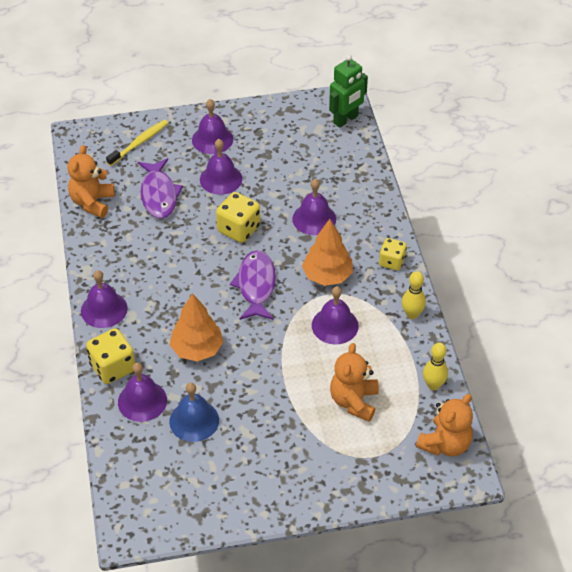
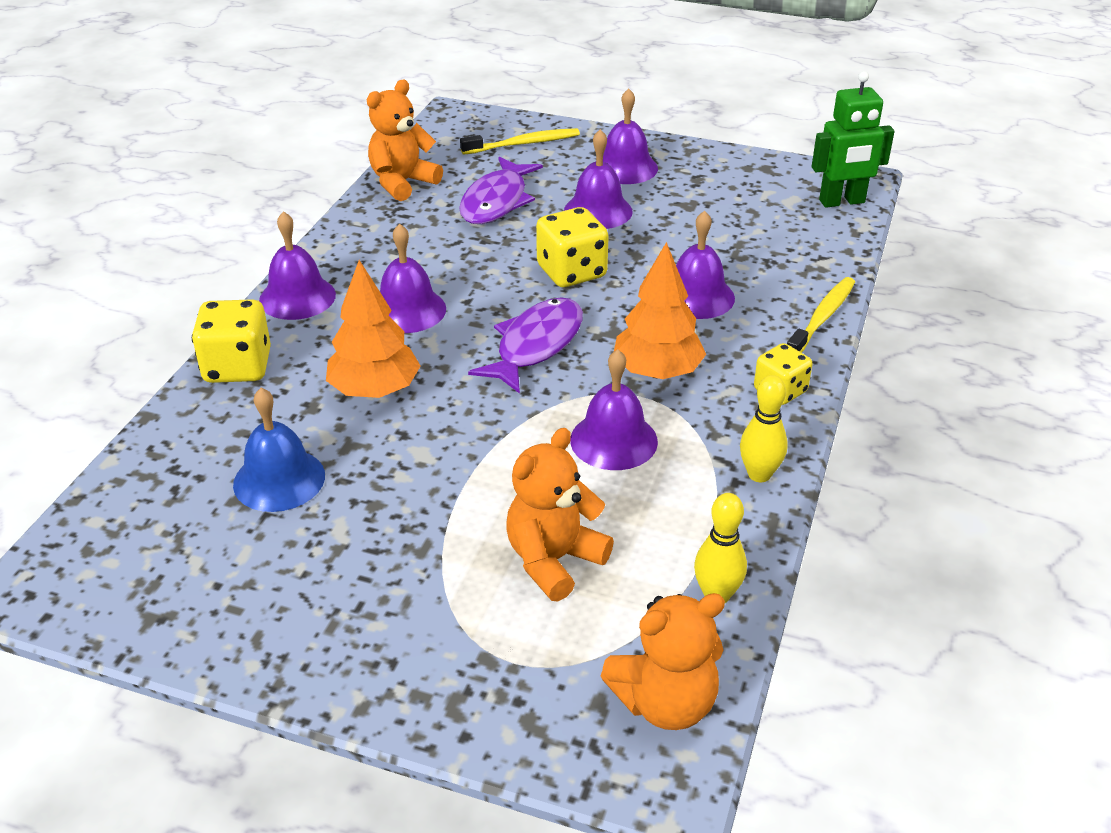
camera: 30 degrees right, 10 degrees down
(142, 401) = (233, 423): purple bell -> purple bell (407, 310)
(384, 207) = (822, 318): none -> yellow toothbrush

